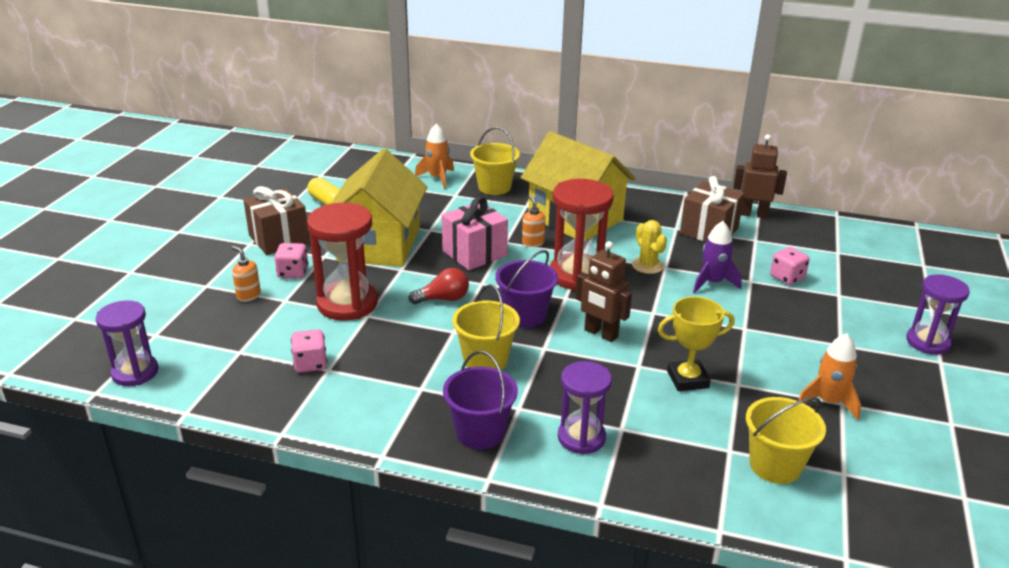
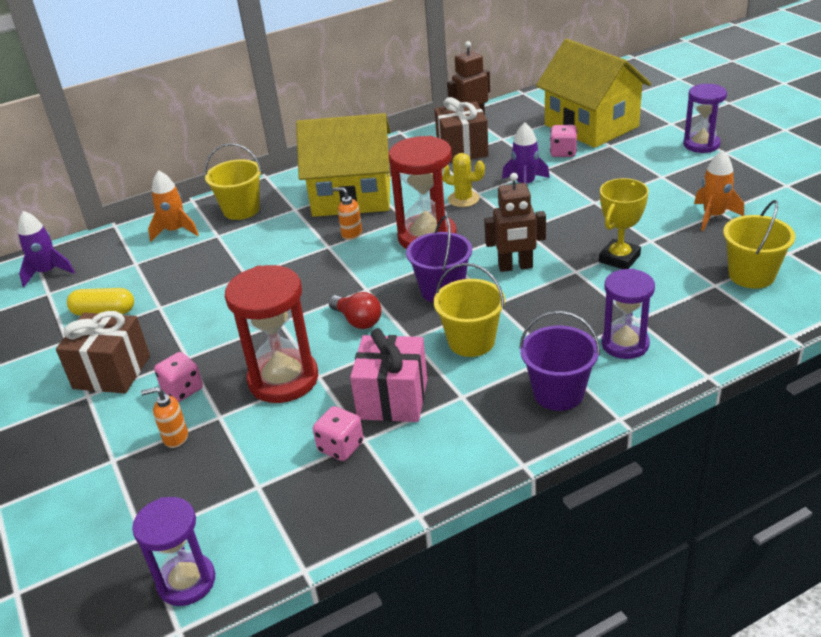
camera: 40 degrees left, 5 degrees up
(338, 163) = (48, 272): none -> purple rocket
(378, 244) = (222, 315): yellow house -> yellow house (591, 126)
(443, 299) = (358, 321): red light bulb -> red light bulb turned 105 degrees clockwise
(474, 253) = (319, 270): pink gift -> pink gift (393, 399)

